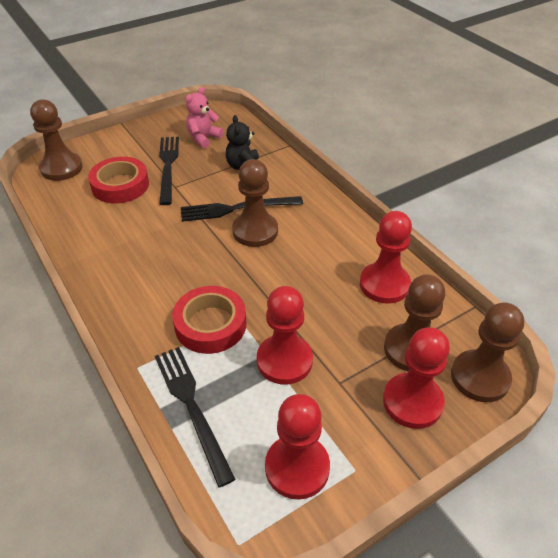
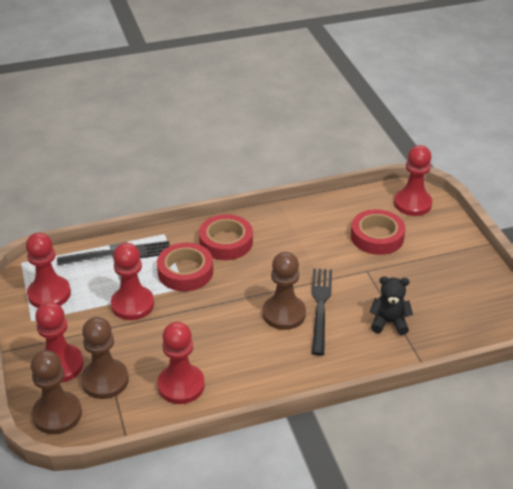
camera: 105 degrees right, 5 degrees down
(61, 168) = (412, 204): brown pawn -> red pawn
(146, 299) = (226, 242): none -> red tape
(168, 166) = (401, 269): black fork -> none
(203, 138) = (450, 300): pink teddy bear -> none

